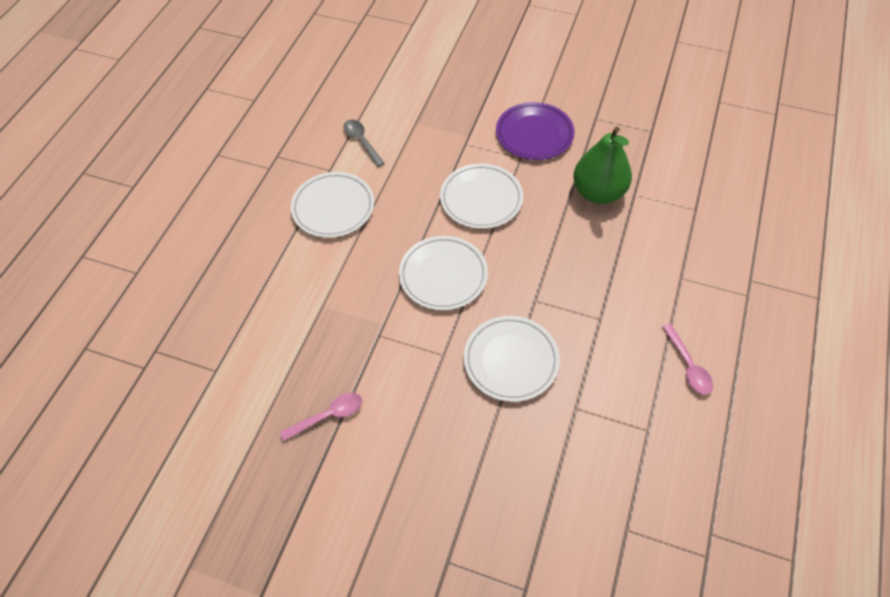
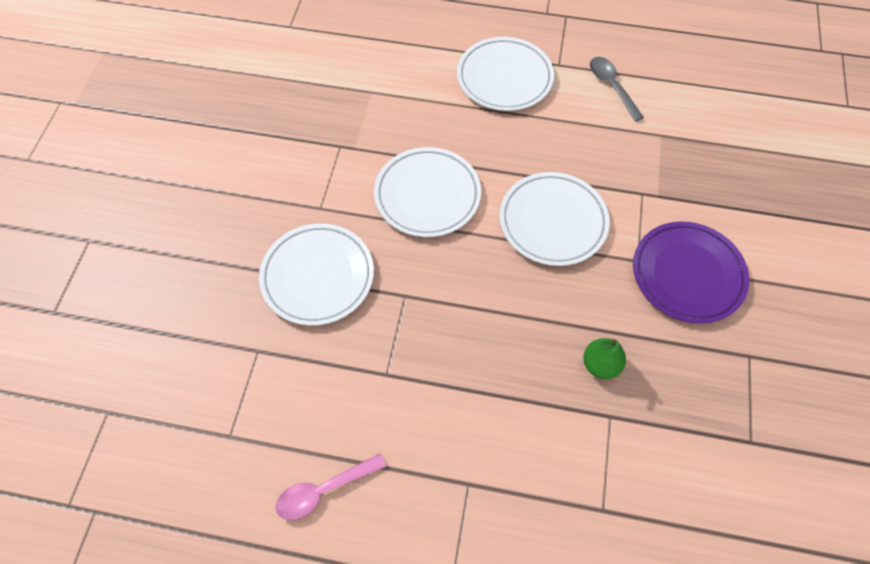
camera: 80 degrees right, 5 degrees up
(328, 416) = (244, 119): pink spoon -> none
(362, 142) = (611, 86): grey spoon -> grey spoon turned 75 degrees counterclockwise
(598, 192) = (600, 364): green pear -> green pear, size x0.50

